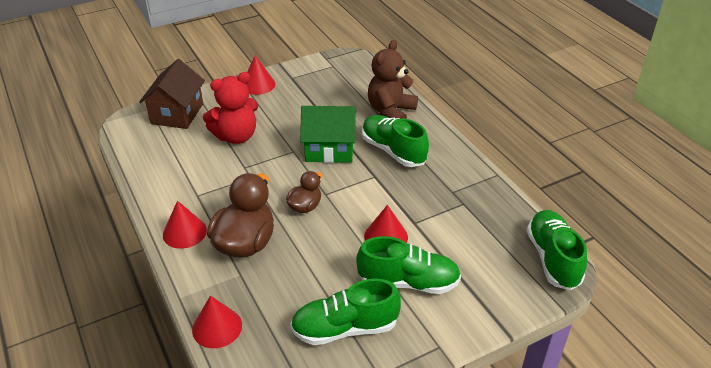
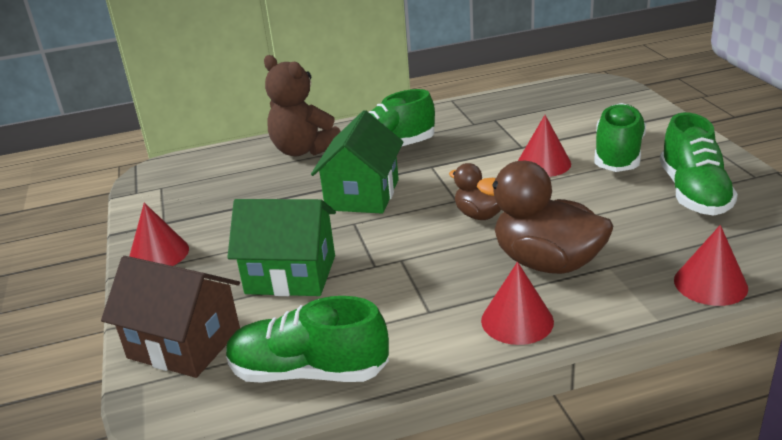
camera: 75 degrees left, 10 degrees down
(236, 136) = (291, 274): red teddy bear -> green house
(553, 259) = (583, 86): green shoe -> green shoe (309, 372)

